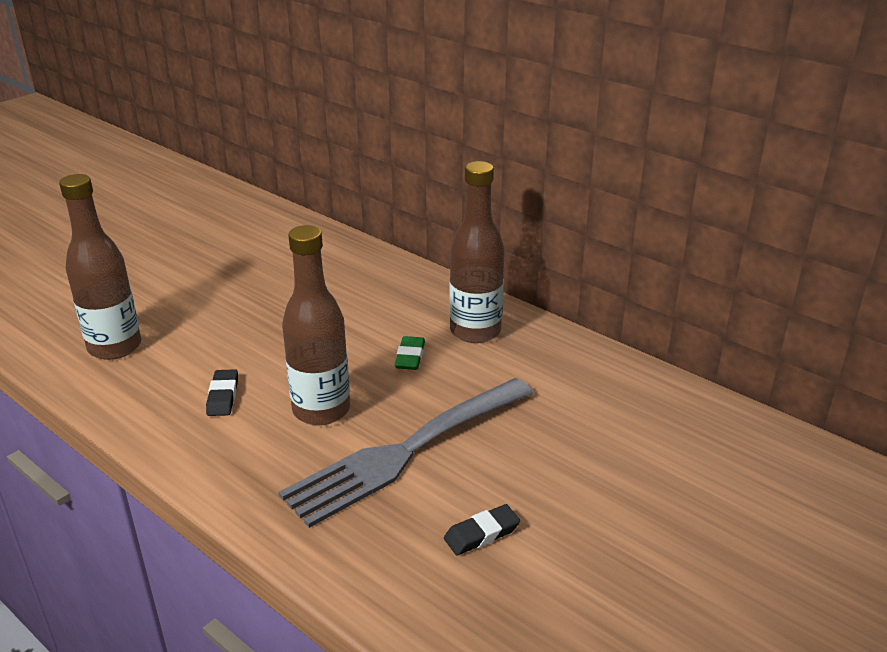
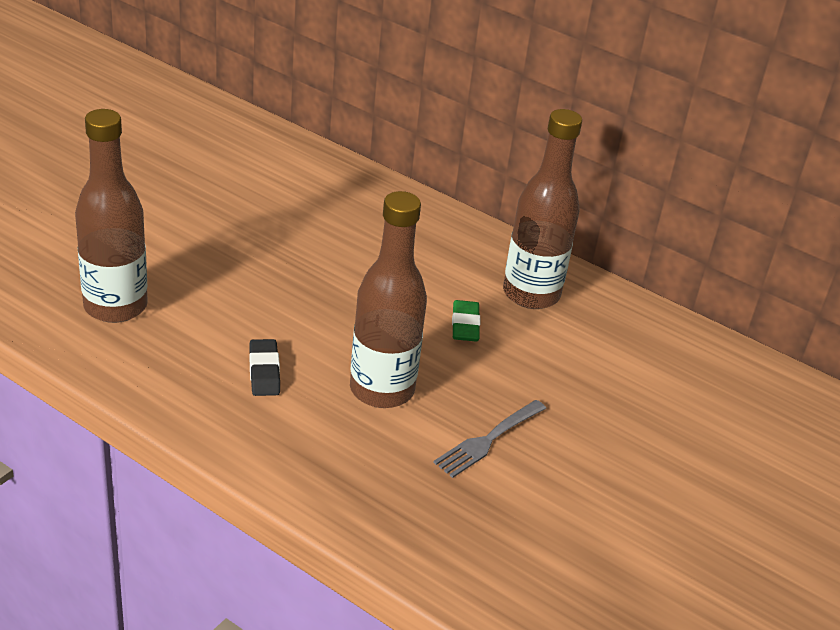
camera: 10 degrees left, 5 degrees up
(405, 452) = (488, 440): grey fork -> grey fork, size x0.45
(481, 534) = (590, 533): black eraser -> none

